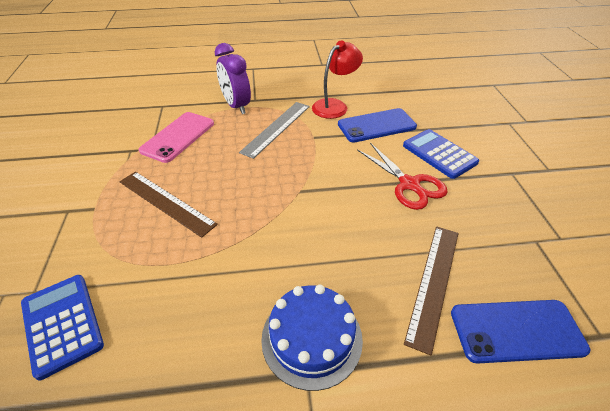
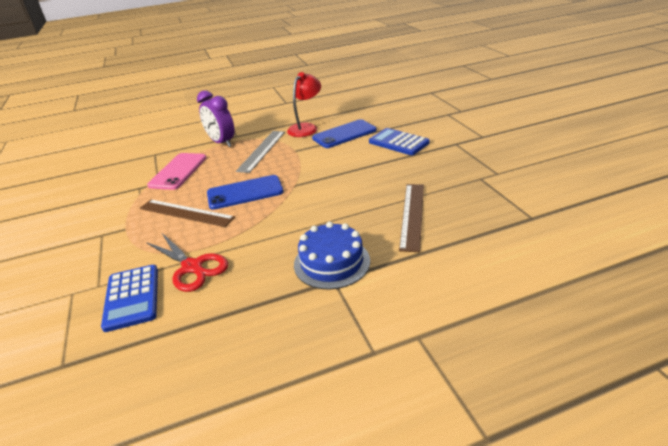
camera: 10 degrees left, 10 degrees down
(62, 324) = (132, 297): blue calculator -> blue calculator turned 150 degrees counterclockwise
(409, 184) = (380, 165): red scissors -> red scissors (192, 267)
(516, 331) = (475, 227): blue phone -> blue phone (245, 193)

